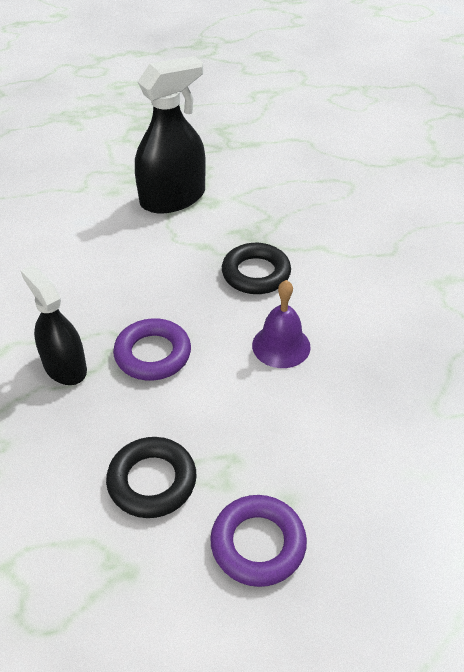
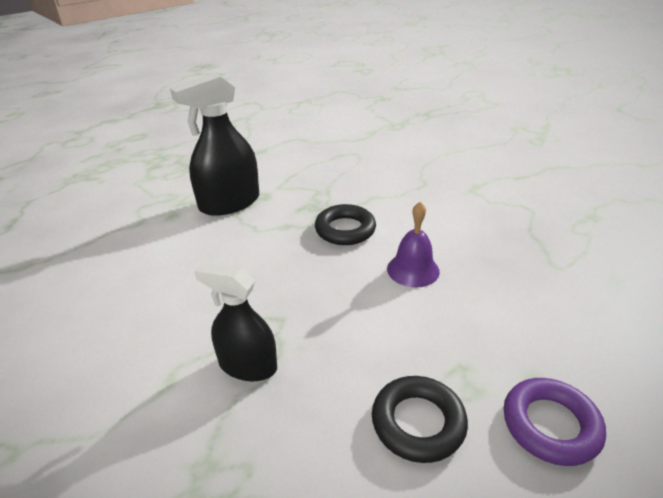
camera: 30 degrees left, 10 degrees down
(153, 354) = (319, 319): purple ring -> none
(173, 198) = (229, 203): black spray bottle -> black spray bottle turned 150 degrees counterclockwise

